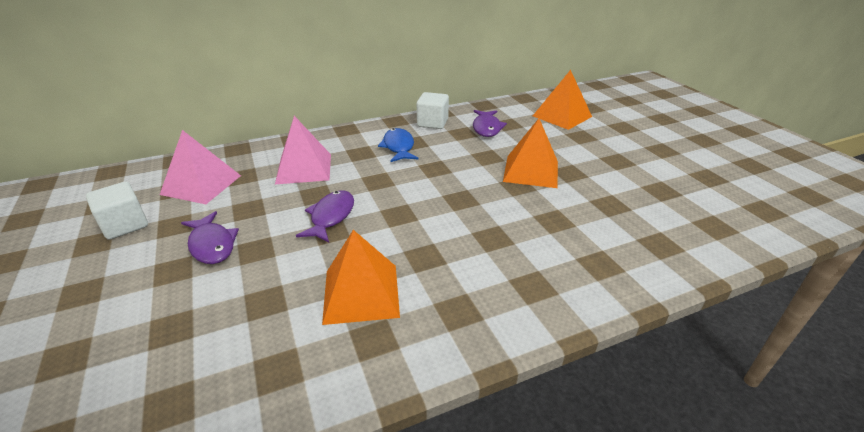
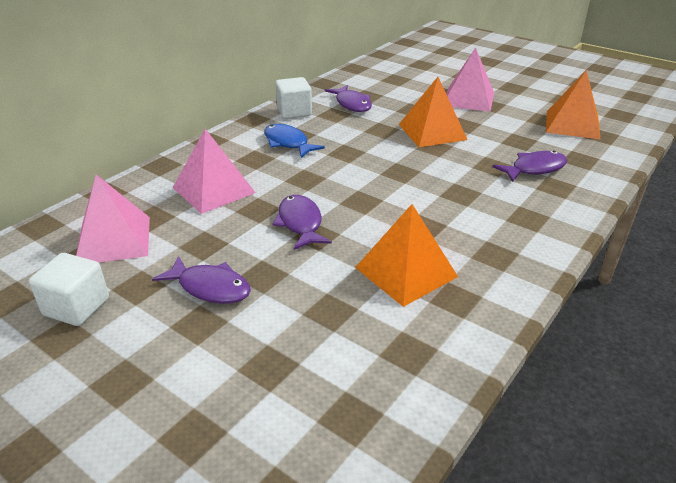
camera: 30 degrees left, 0 degrees up
(562, 116) = (406, 77): orange pyramid -> orange pyramid (572, 124)
(595, 238) = (534, 169): none -> purple fish
(601, 150) = (468, 99): none -> pink pyramid

